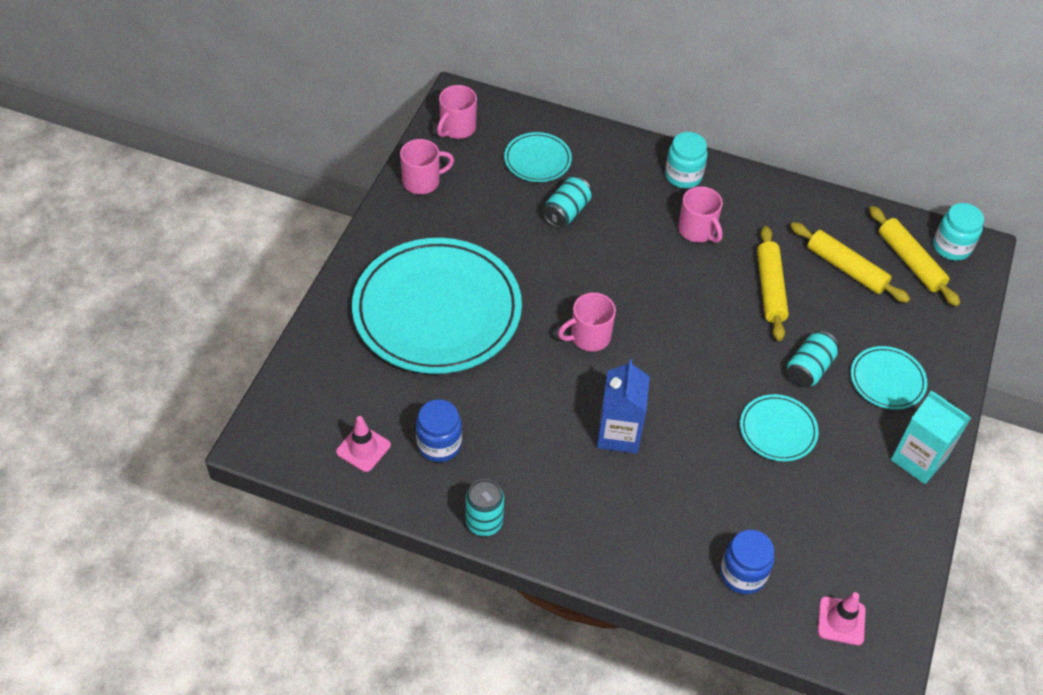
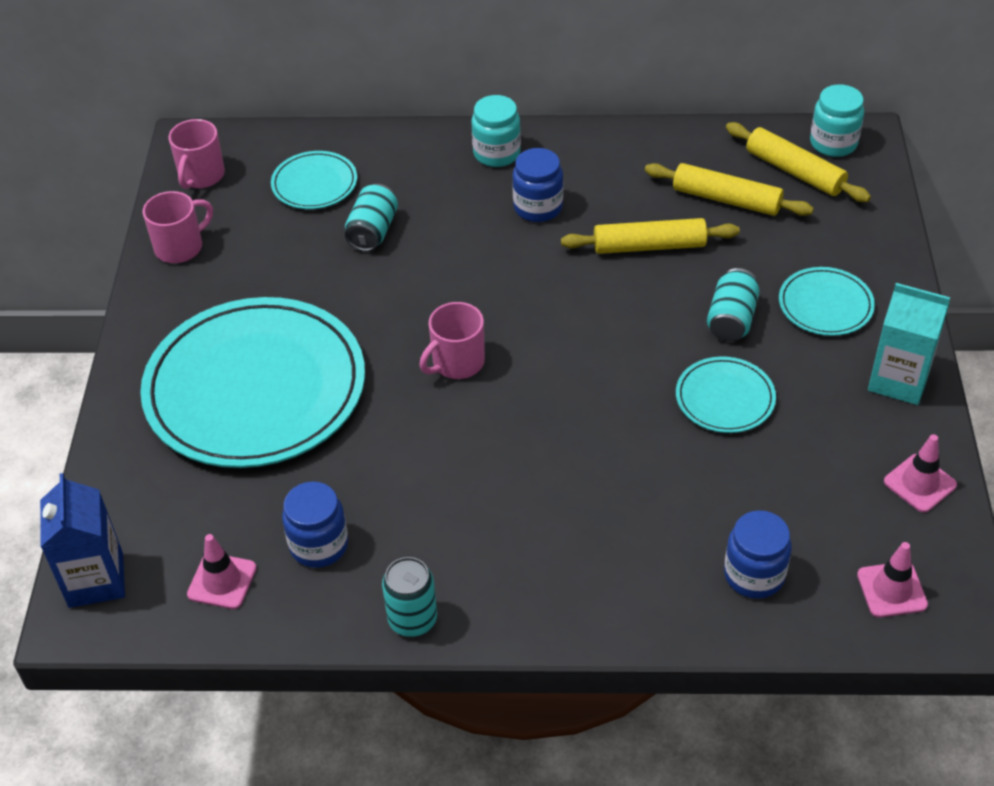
camera: 15 degrees left, 5 degrees down
(619, 434) = (538, 462): blue carton -> blue carton (96, 580)
(697, 230) = (538, 207): pink mug -> blue jar
(770, 288) = (649, 246): yellow rolling pin -> yellow rolling pin turned 75 degrees counterclockwise
(899, 546) = (919, 483): none -> pink traffic cone

